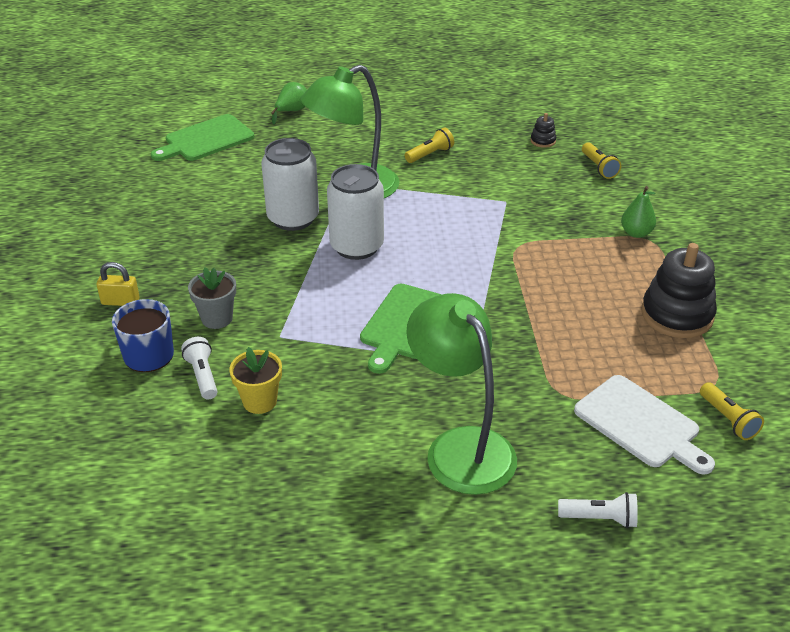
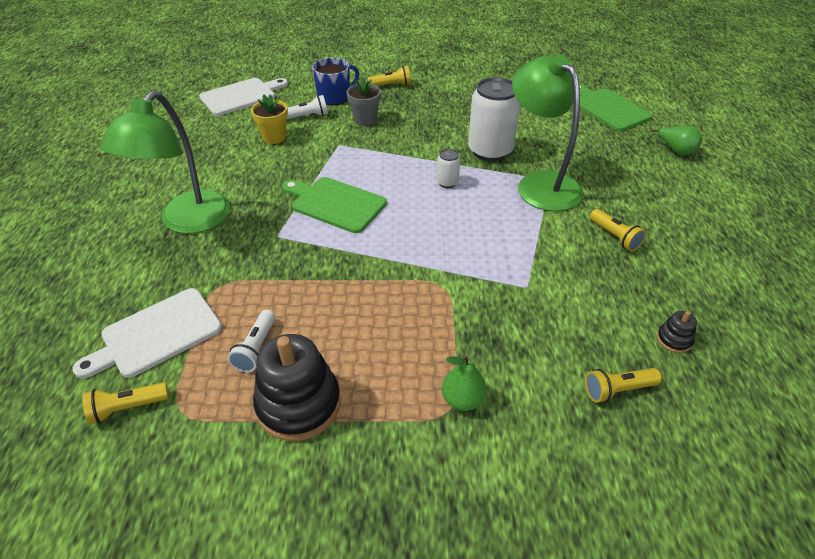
camera: 95 degrees right, 5 degrees up
(120, 301) = (391, 85): yellow padlock -> yellow flashlight
(128, 464) = (241, 96): none -> white cutting board
(356, 246) = (447, 182): white can -> white can, size x0.46
(460, 447) = (188, 222): green lamp -> green lamp turned 135 degrees clockwise
(600, 518) = (76, 287): white flashlight -> white flashlight (256, 348)

